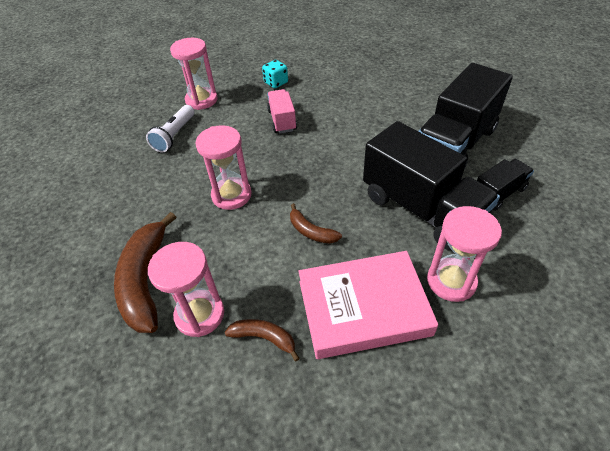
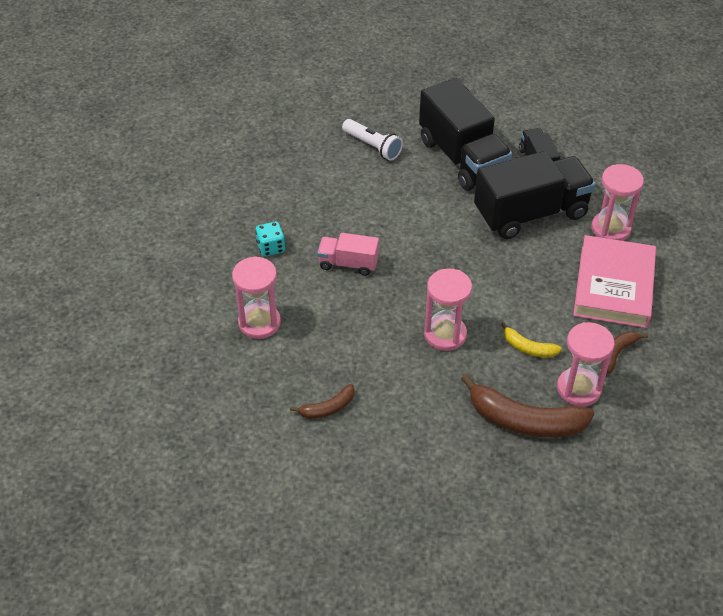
camera: 70 degrees left, 0 degrees up
(174, 135) = (316, 361): white flashlight -> white flashlight (372, 146)
(239, 257) = (528, 348): none -> yellow banana
(311, 231) = (521, 291): brown banana -> brown banana (328, 408)

